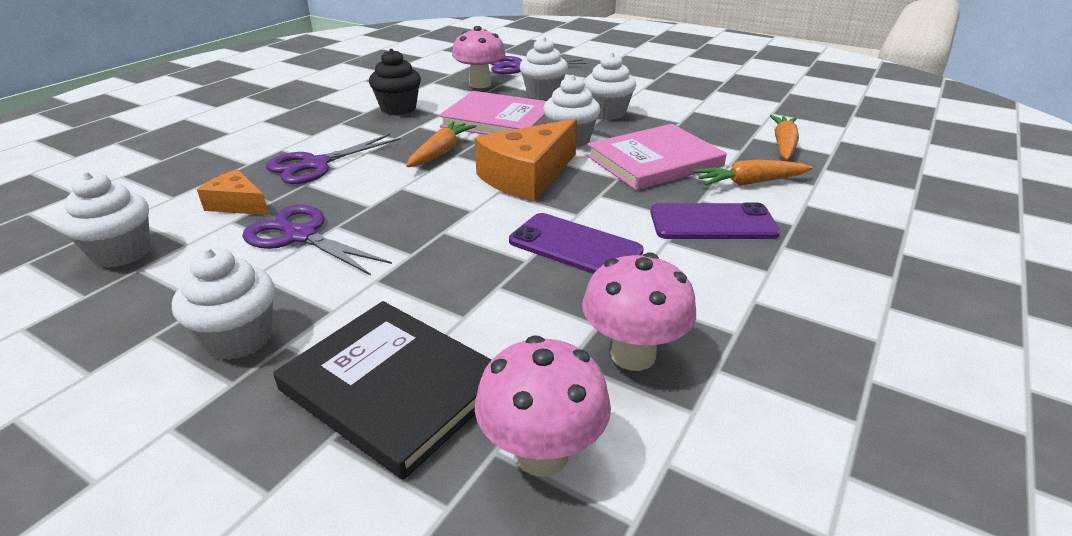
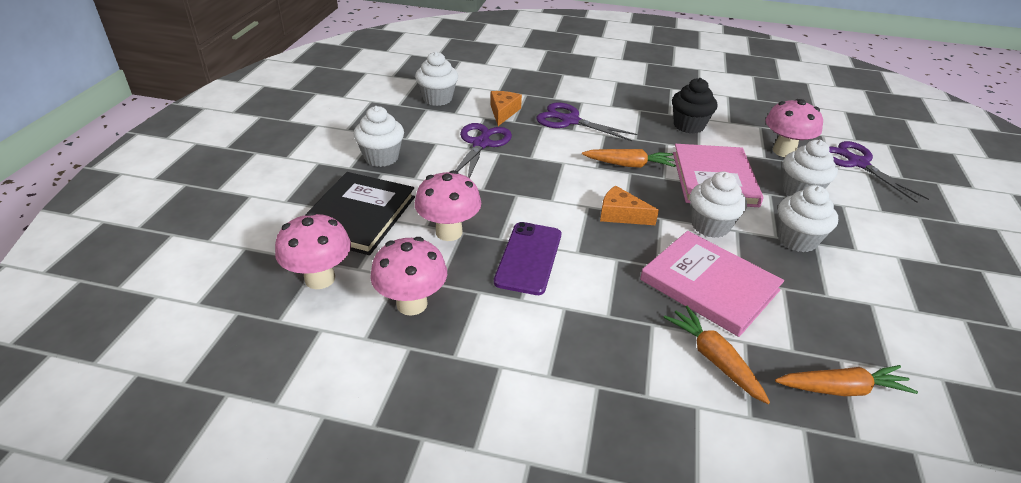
camera: 70 degrees right, 5 degrees up
(492, 298) = (449, 232): none -> pink mushroom
(527, 176) = (621, 215): orange cheese -> orange cheese, size x0.56
(712, 222) = (612, 334): purple phone -> none

